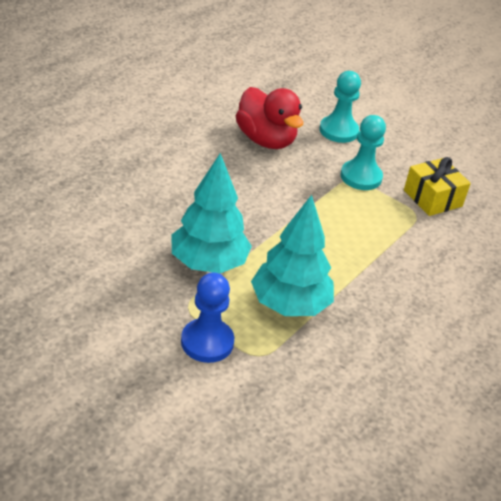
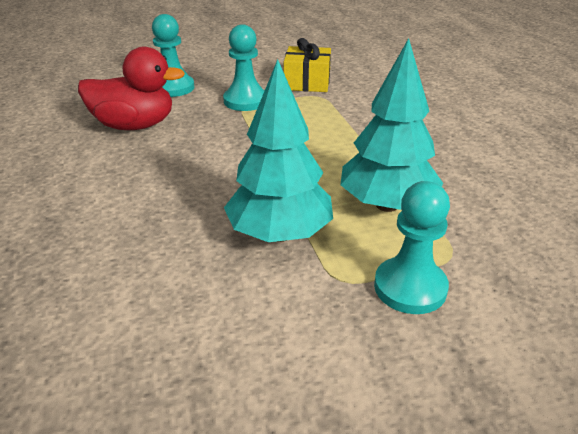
camera: 50 degrees left, 5 degrees down
(207, 342) = (410, 287): blue pawn -> turquoise pawn

